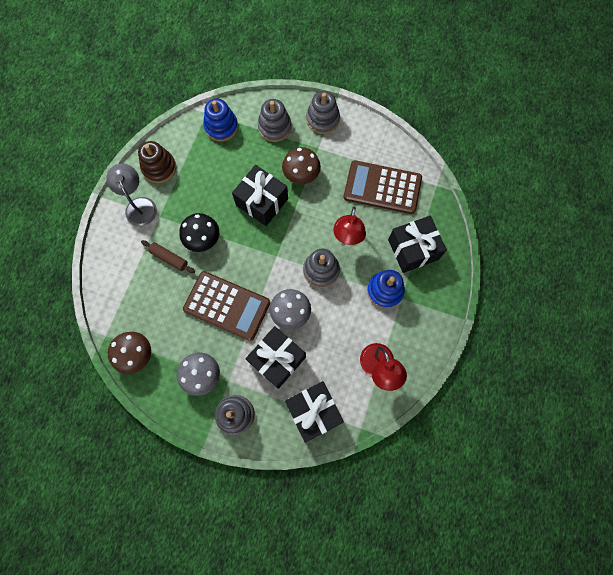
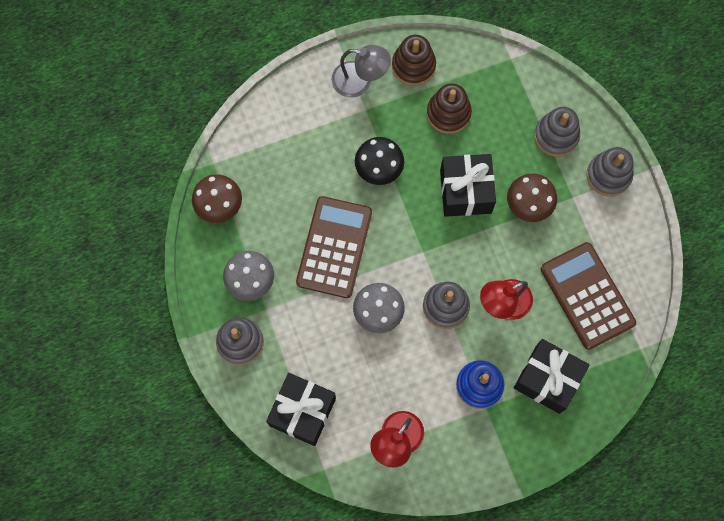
camera: 50 degrees right, 0 degrees up
(139, 205) = (360, 81): grey lamp -> grey lamp turned 75 degrees clockwise
(169, 258) = (333, 155): brown rolling pin -> none
(206, 172) = (448, 113): none -> brown stacking toy
(221, 127) = (509, 85): blue stacking toy -> none
(227, 305) = (334, 247): brown calculator -> brown calculator turned 150 degrees counterclockwise
(277, 359) = (323, 337): black gift -> none

